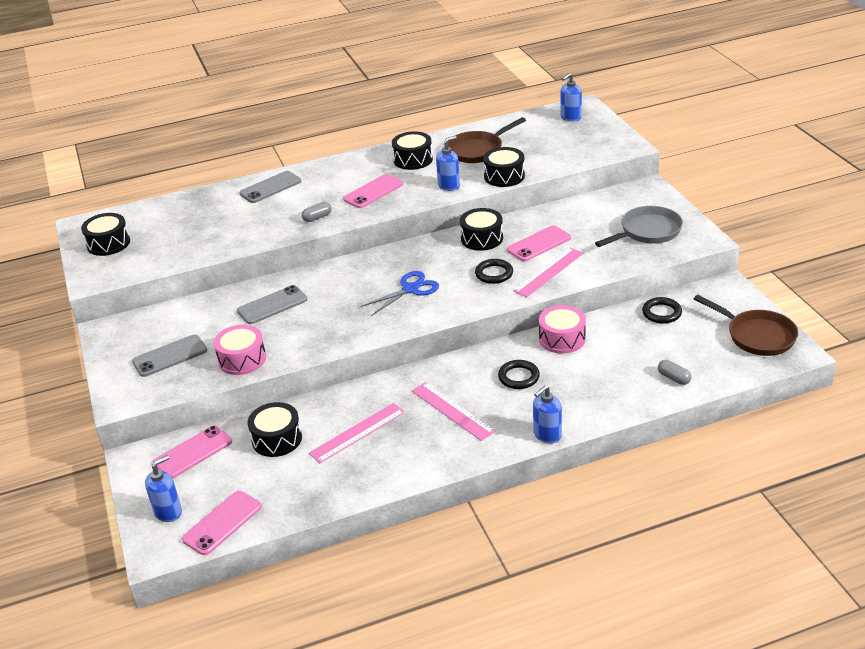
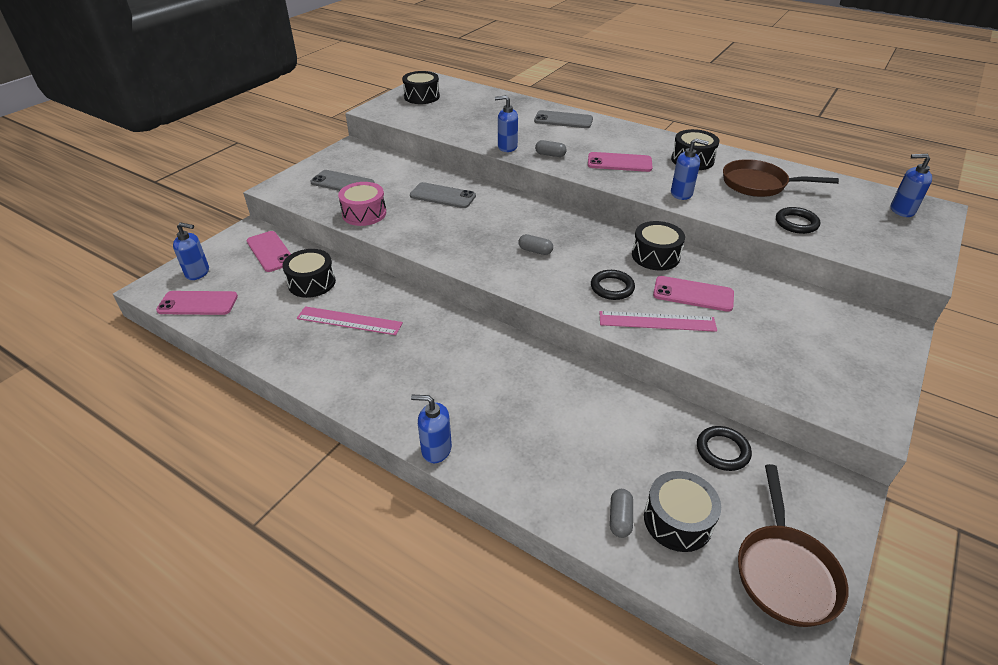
camera: 50 degrees right, 5 degrees up
(193, 452) = (270, 251): pink phone -> pink phone turned 45 degrees clockwise
(275, 233) = (507, 147): none -> blue soap dispenser
(410, 289) = (535, 251): blue scissors -> grey capsule
(452, 411) = (420, 364): pink ruler -> none
(504, 176) = (741, 216): black drum -> black drum (677, 520)
(518, 377) = (506, 385): black ring -> black ring (796, 223)
(562, 339) = (594, 389): pink drum -> none
(647, 232) = (818, 363): grey pan -> none

